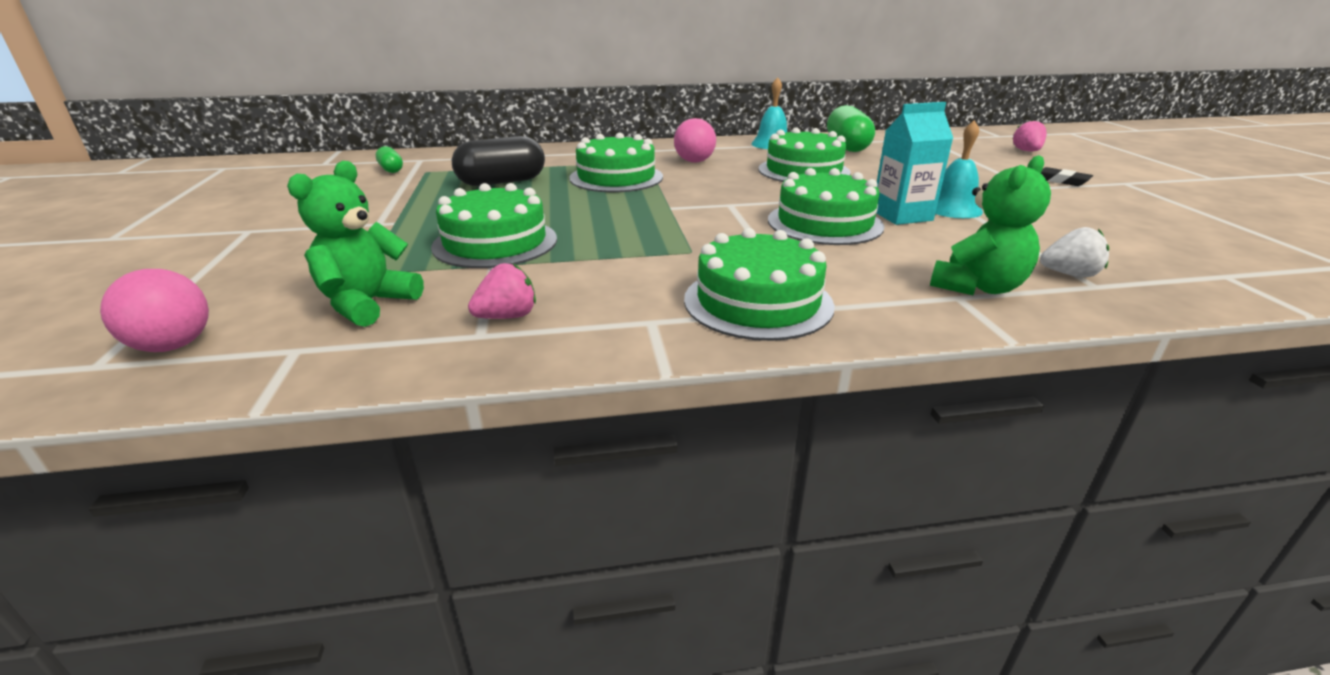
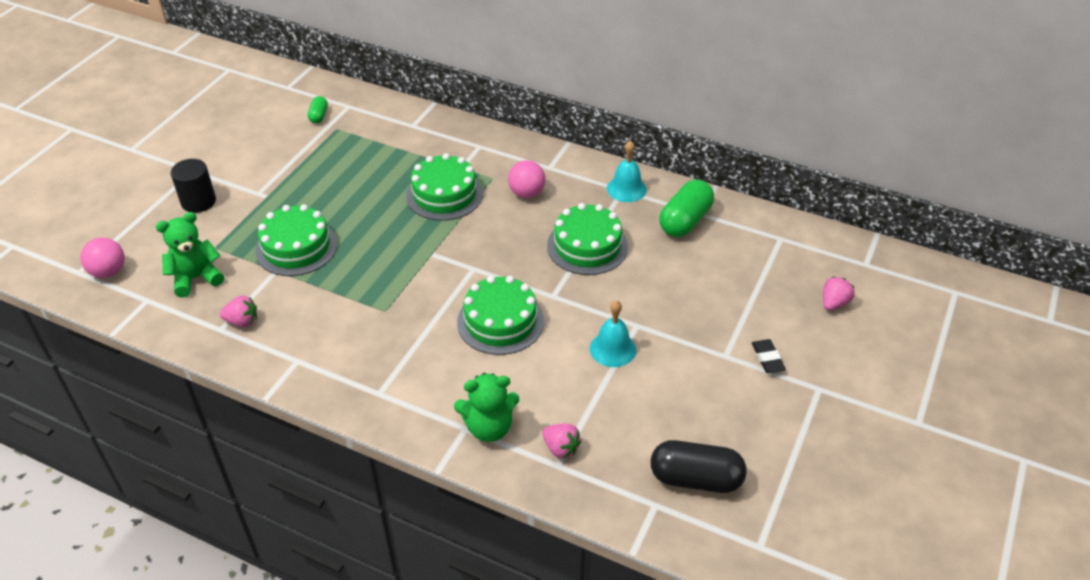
camera: 35 degrees right, 15 degrees up
(288, 248) = (198, 202): none -> black cylinder
(502, 182) = (367, 167): black capsule -> black capsule (695, 479)
(758, 302) = (361, 374): green cake -> none
(901, 215) = (563, 339): turquoise carton -> none
(1069, 274) = (561, 448): white strawberry -> pink strawberry

